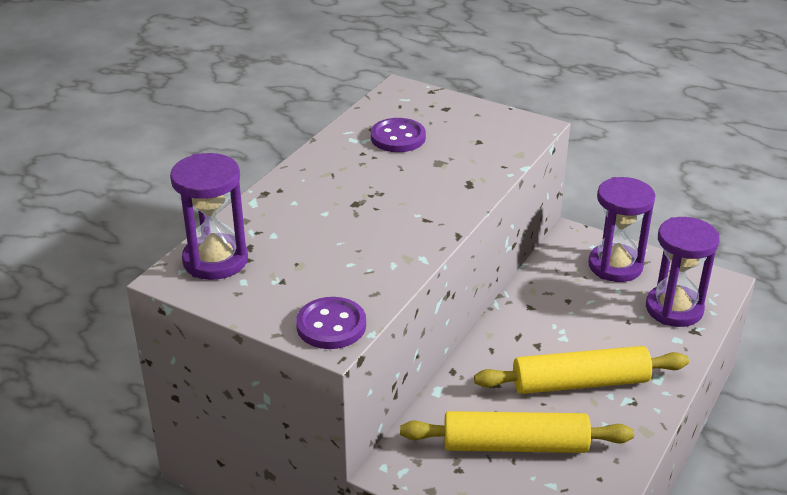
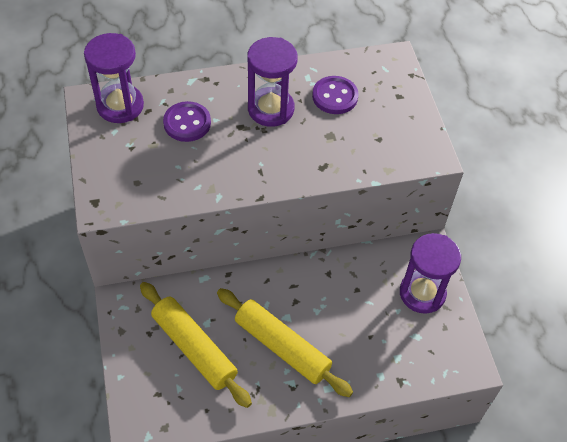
camera: 45 degrees right, 20 degrees up
(331, 325) = (113, 198): purple button -> purple button (187, 123)
(674, 309) = (411, 355): purple hourglass -> purple hourglass (271, 109)

